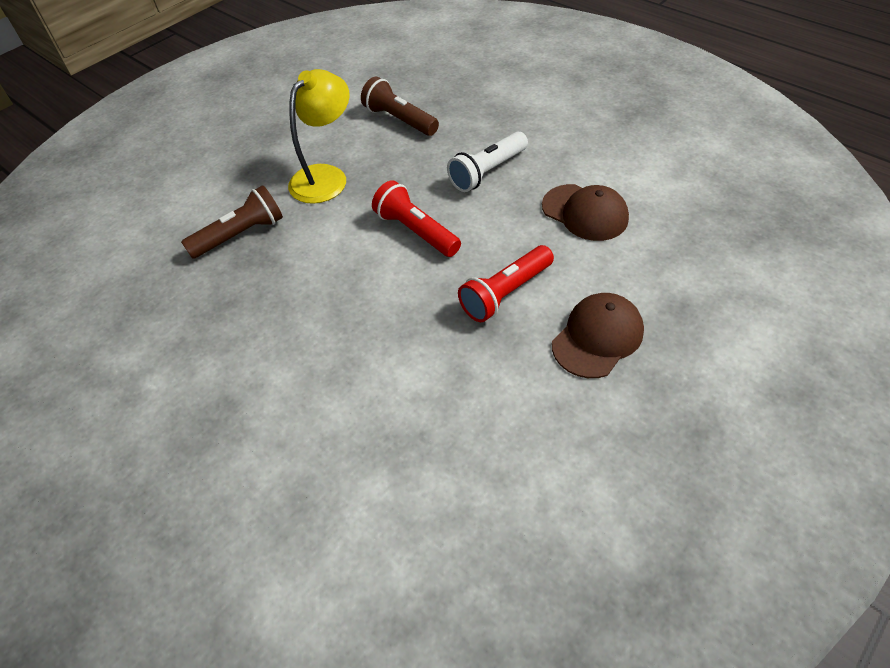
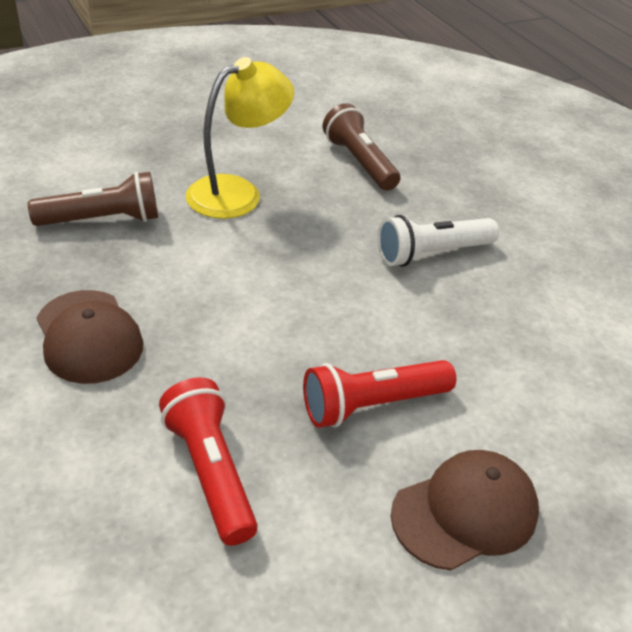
camera: 15 degrees right, 10 degrees down
(416, 231) = (304, 289): red flashlight -> red flashlight (210, 472)
(585, 212) = (532, 345): brown cap -> brown cap (88, 336)

